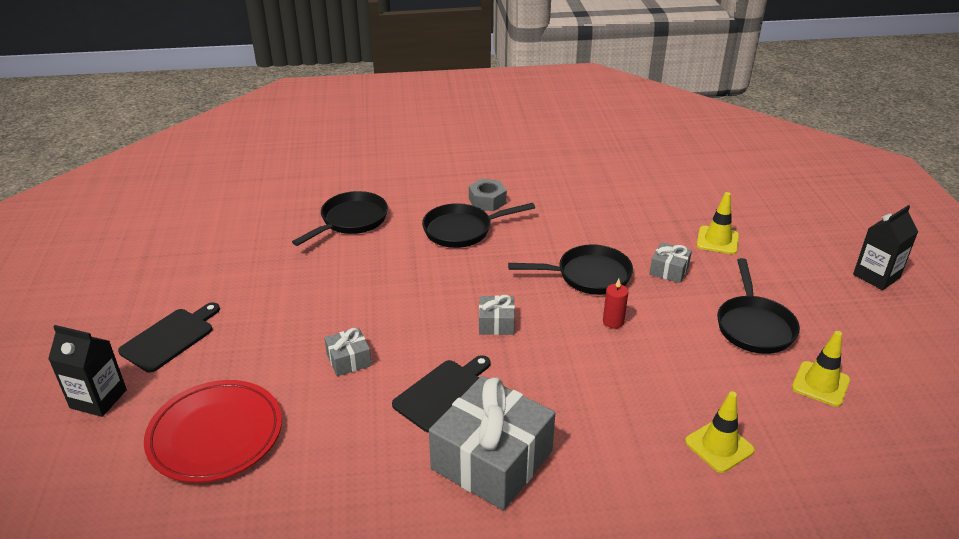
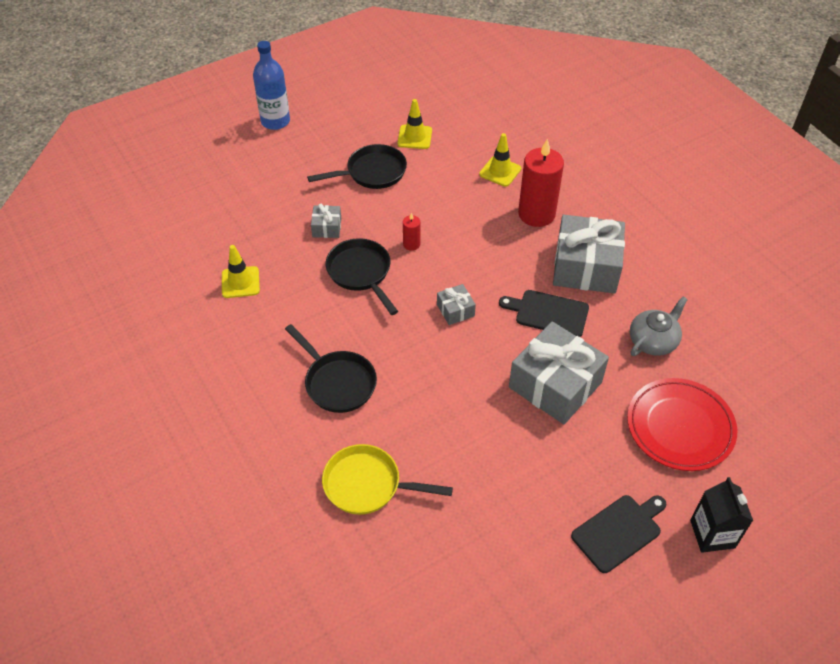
camera: 115 degrees left, 15 degrees up
(170, 338) = (619, 531): black cutting board -> black cutting board turned 135 degrees clockwise
(336, 471) = (653, 340): none -> grey teapot
(349, 360) = (555, 385): grey gift -> grey gift, size x2.19
(351, 221) = (367, 485): black pan -> yellow pan
(487, 201) = (275, 382): grey nut -> none
(615, 450) = (536, 214): none -> red candle
(717, 240) = (267, 207): yellow traffic cone -> yellow traffic cone (240, 282)
(876, 276) = (275, 121): black carton -> blue bottle

